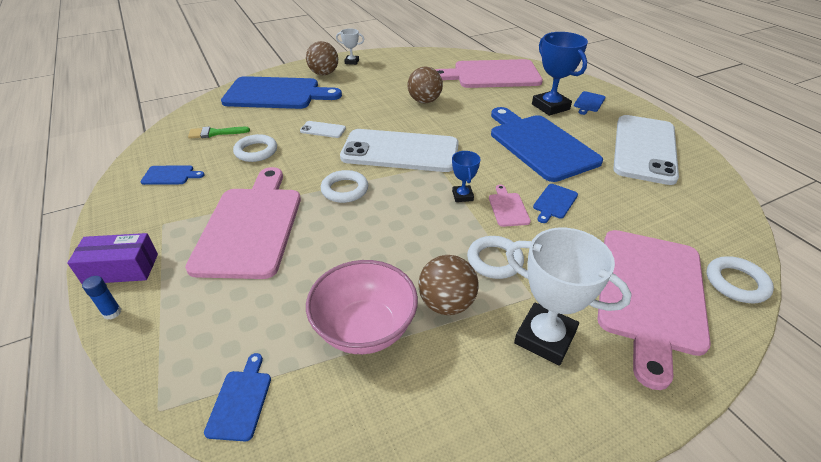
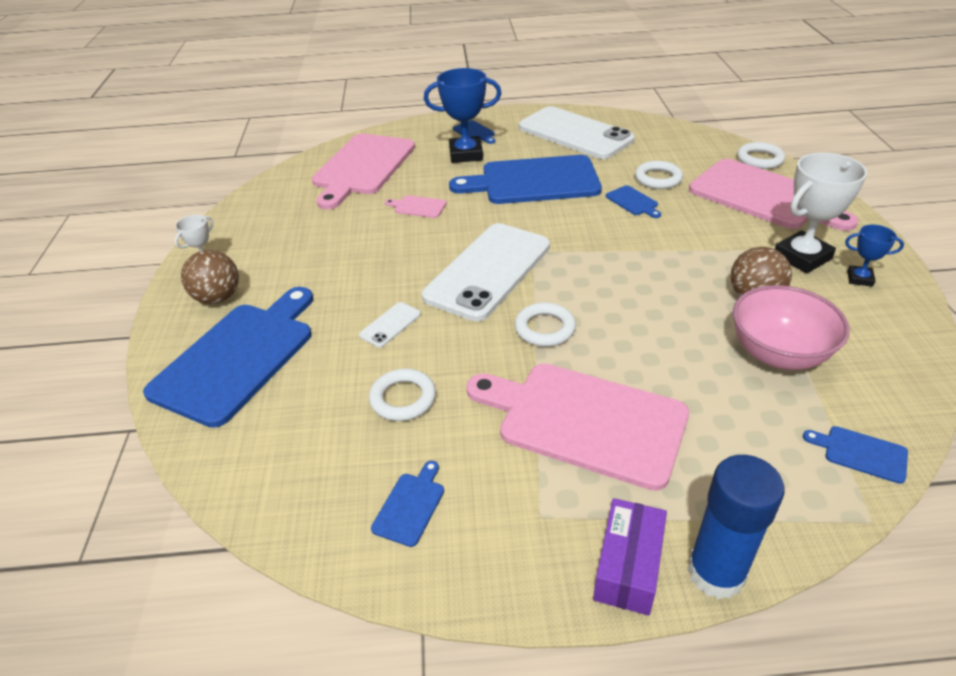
camera: 65 degrees left, 0 degrees up
(112, 313) = (715, 573): blue glue stick -> blue glue stick, size x2.44
(215, 133) = (312, 442): green brush -> none
(424, 101) = (384, 228): brown ball -> none
(462, 196) = (598, 249): blue trophy -> blue trophy (859, 278)
(494, 260) = (703, 256): white ring -> white ring (658, 179)
(508, 208) = (630, 228): pink cutting board -> pink cutting board (418, 207)

